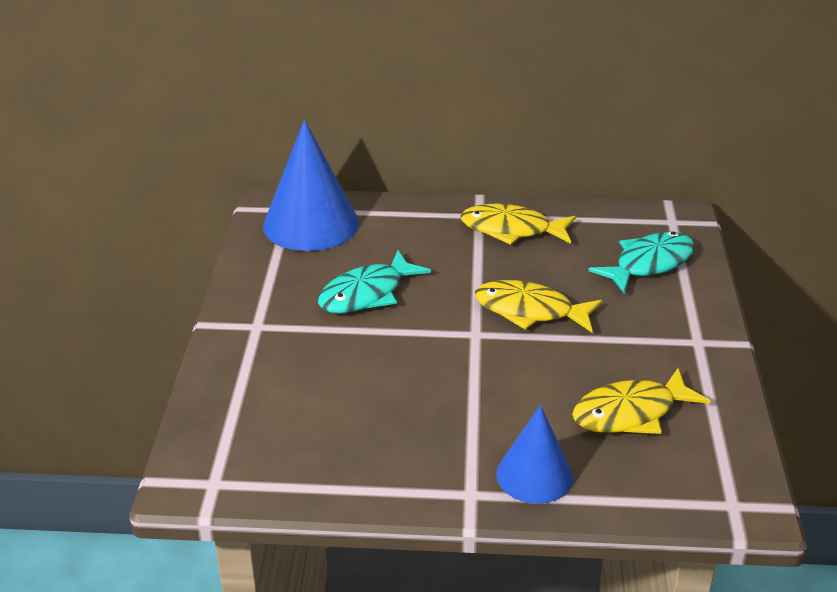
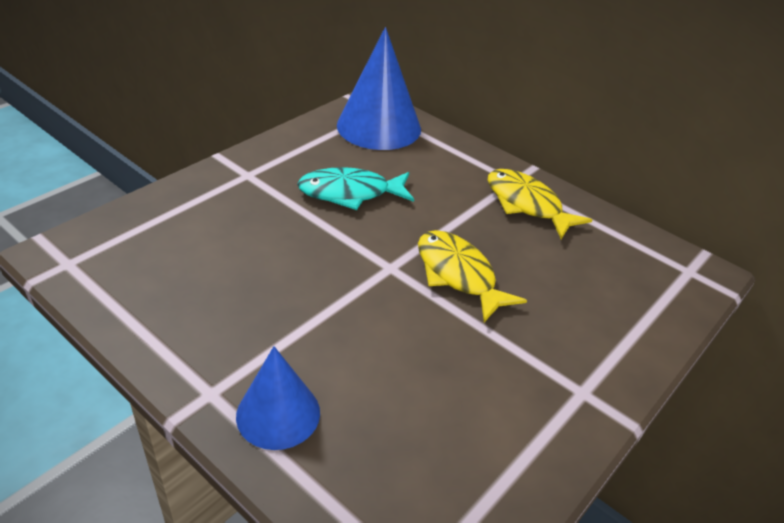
camera: 35 degrees right, 5 degrees up
(630, 413) = (432, 416): yellow fish -> none
(649, 264) = (619, 295): turquoise fish -> none

